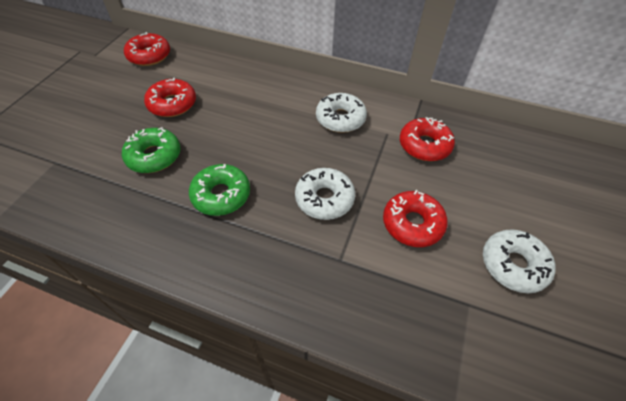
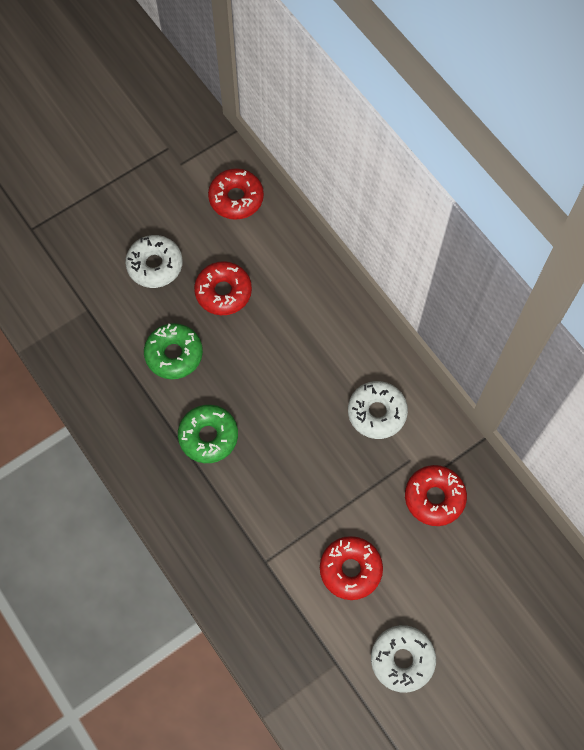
camera: 35 degrees right, 15 degrees up
(324, 199) = (293, 496): white donut -> white donut (155, 265)

